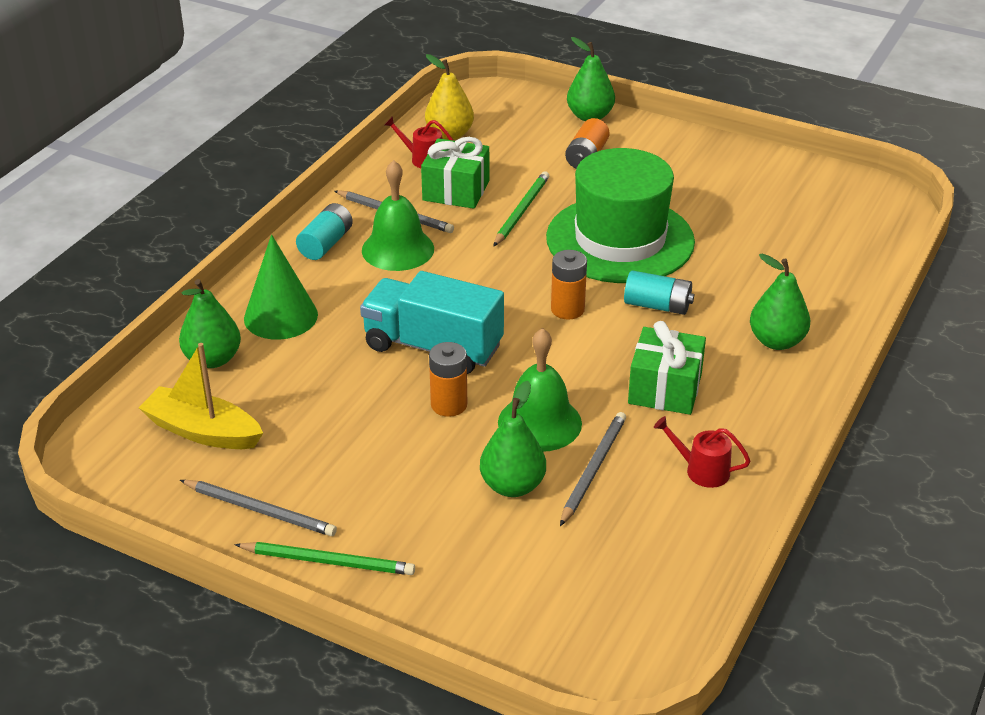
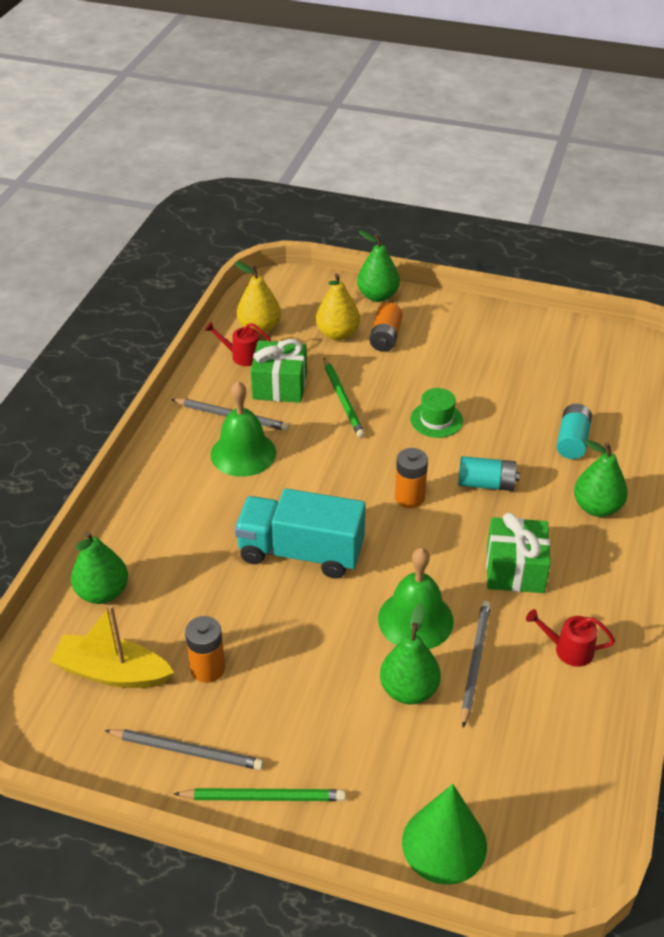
camera: 10 degrees left, 5 degrees up
(280, 316) = (154, 538): green cone -> green cone (444, 843)
(326, 244) = (176, 455): turquoise battery -> turquoise battery (572, 441)
(449, 405) = (330, 612): orange battery -> orange battery (207, 668)
(521, 211) = (343, 400): green pencil -> green pencil turned 150 degrees clockwise
(534, 148) = (337, 334): none -> yellow pear
(620, 240) = (436, 420): green hat -> green hat, size x0.40

